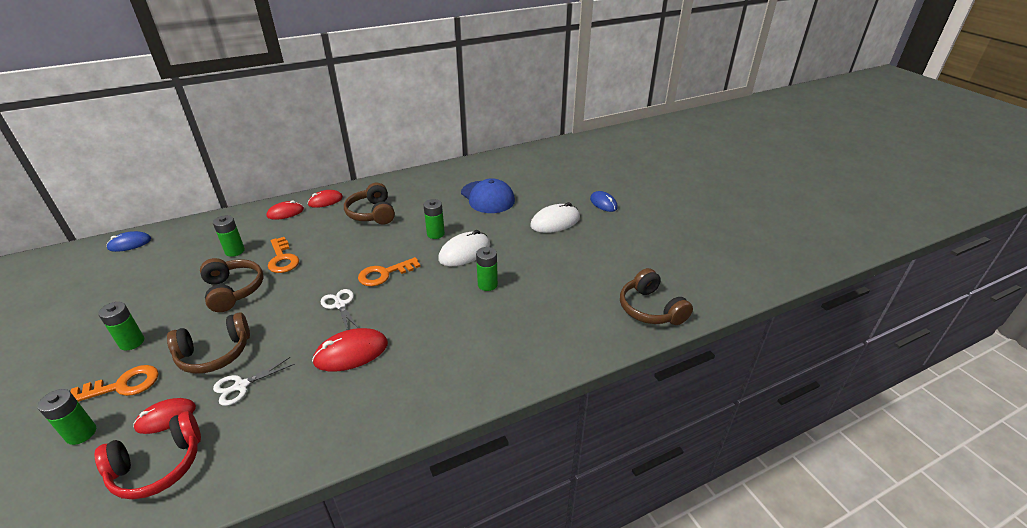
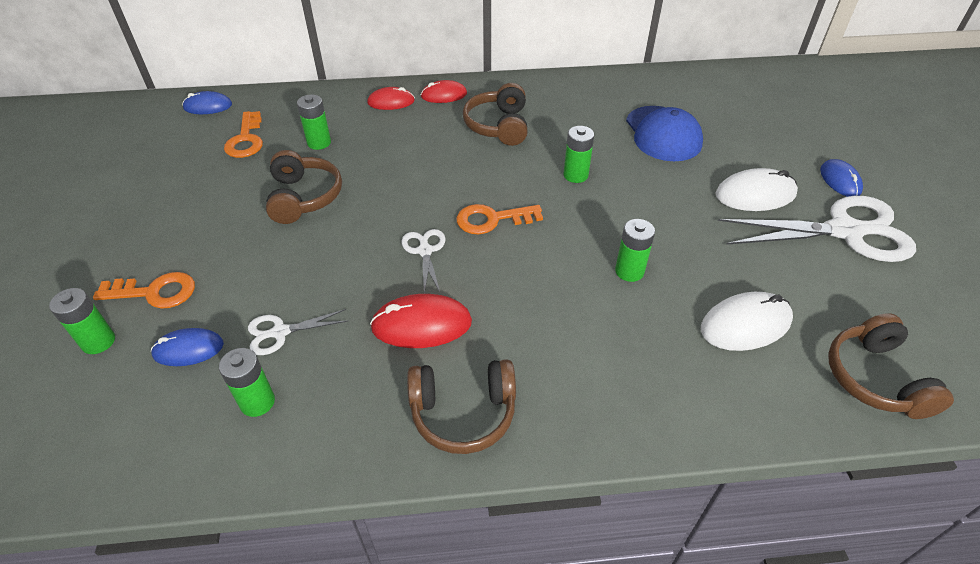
camera: 20 degrees right, 10 degrees up
(132, 342) = (178, 238): green battery -> green battery (257, 402)
(158, 466) = (164, 412): red headphones -> none
(166, 417) = (188, 349): red mouse -> blue mouse
(215, 353) = (262, 278): brown headphones -> brown headphones (463, 413)
(282, 259) = (371, 167): orange key -> orange key (246, 140)
(464, 252) = (609, 212): white mouse -> white mouse (745, 324)
(613, 231) = (844, 231): none -> white scissors

